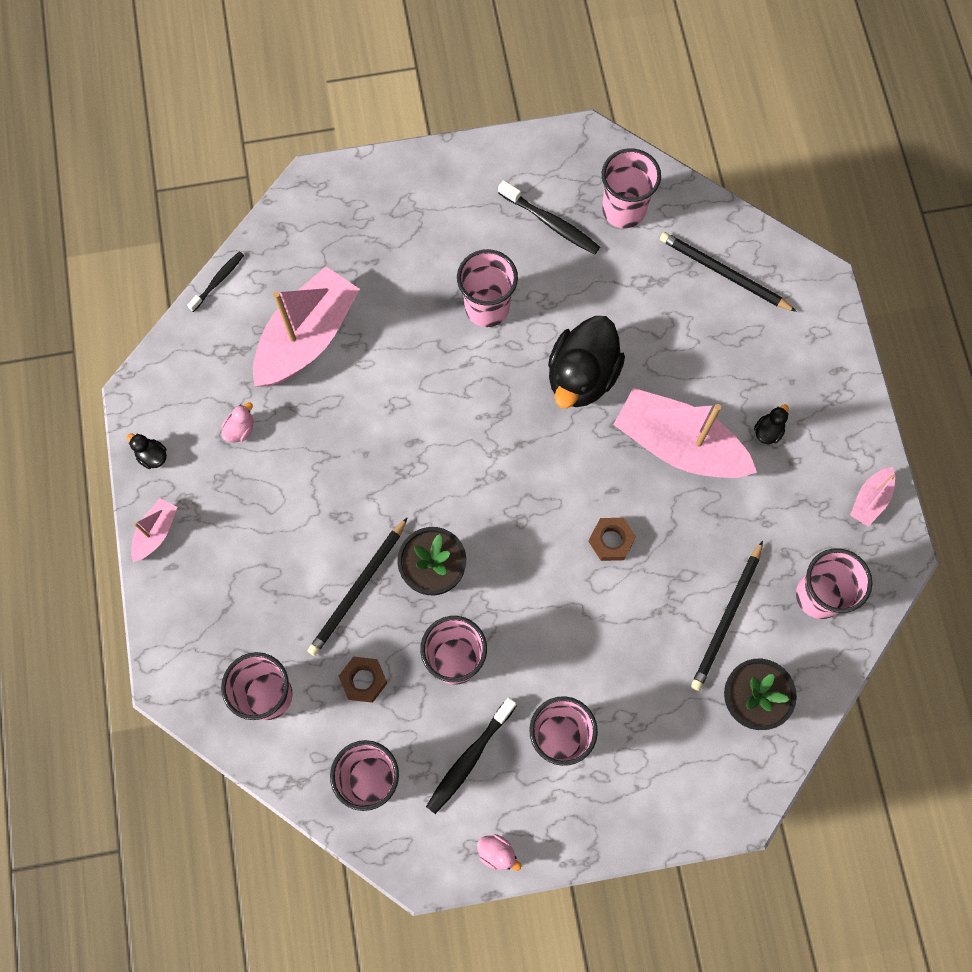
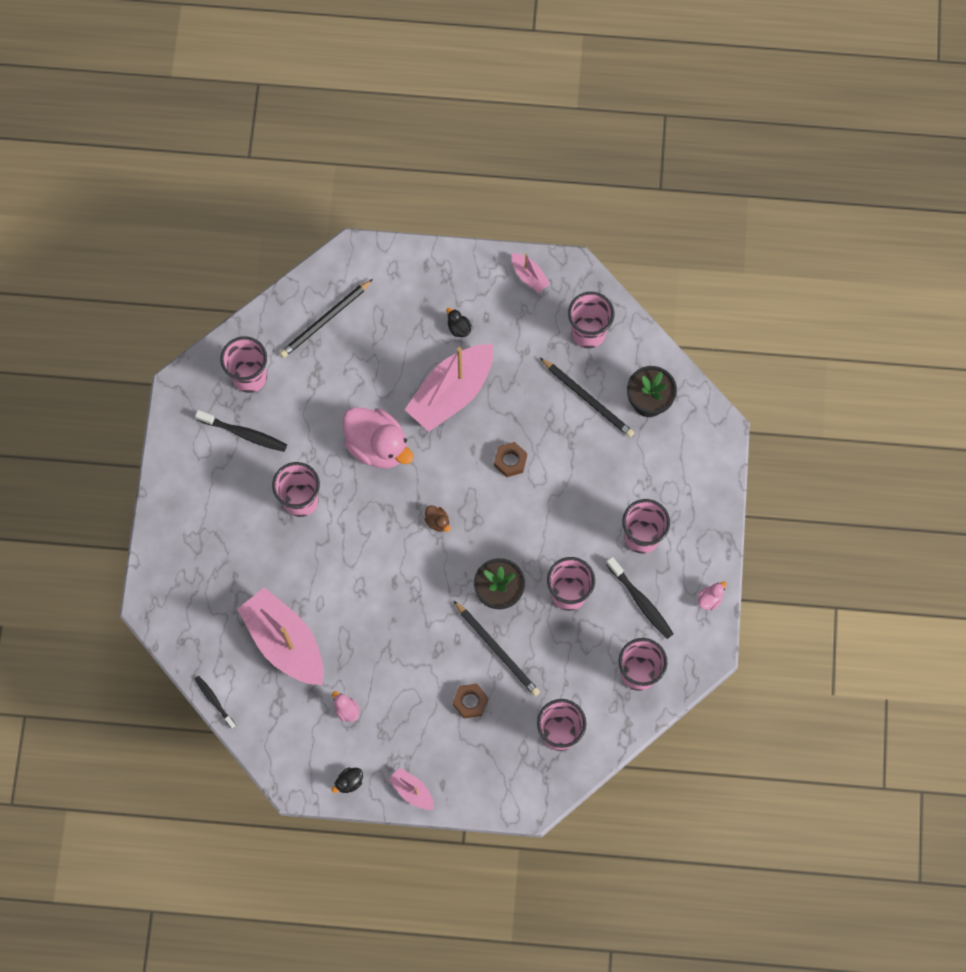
camera: 75 degrees left, 0 degrees up
(363, 680) = (566, 661): brown nut -> brown nut (470, 702)
(505, 473) = (437, 521): none -> brown duck
(551, 223) = (244, 434): black toothbrush -> black toothbrush turned 60 degrees clockwise
(582, 376) = (378, 446): black duck -> pink duck

